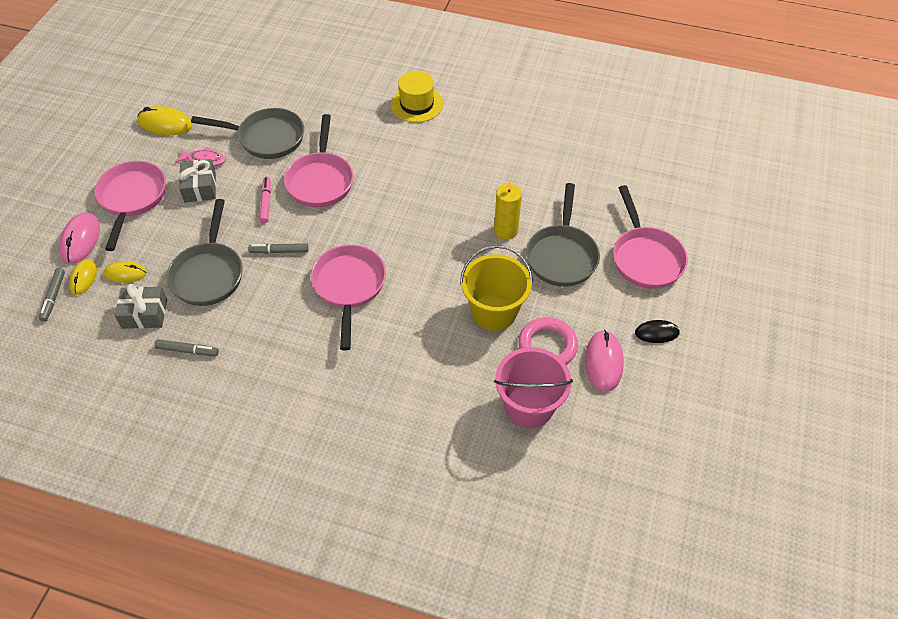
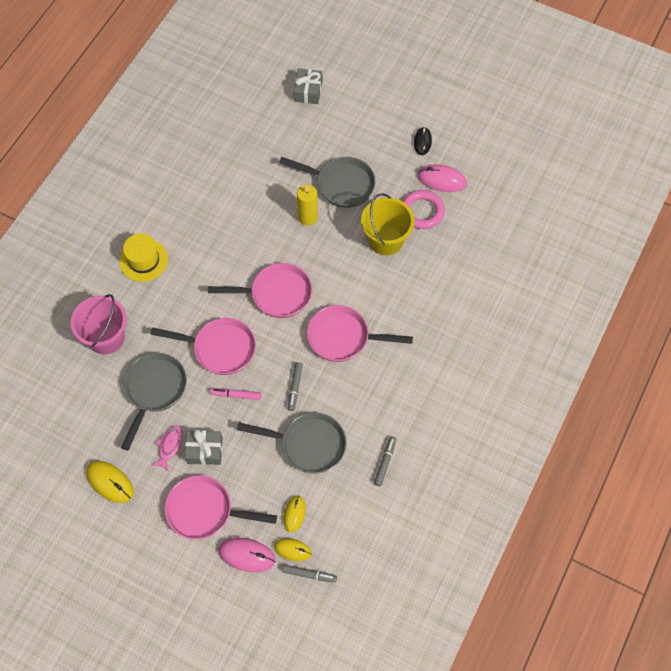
camera: 80 degrees left, 10 degrees up
(144, 314) = (341, 497): grey gift -> grey gift (308, 91)
(165, 124) = (110, 482): yellow mouse -> yellow mouse turned 75 degrees counterclockwise
(529, 406) = (470, 233): pink bucket -> pink bucket (106, 338)
(645, 257) = (354, 131): pink pan -> pink pan (276, 294)

